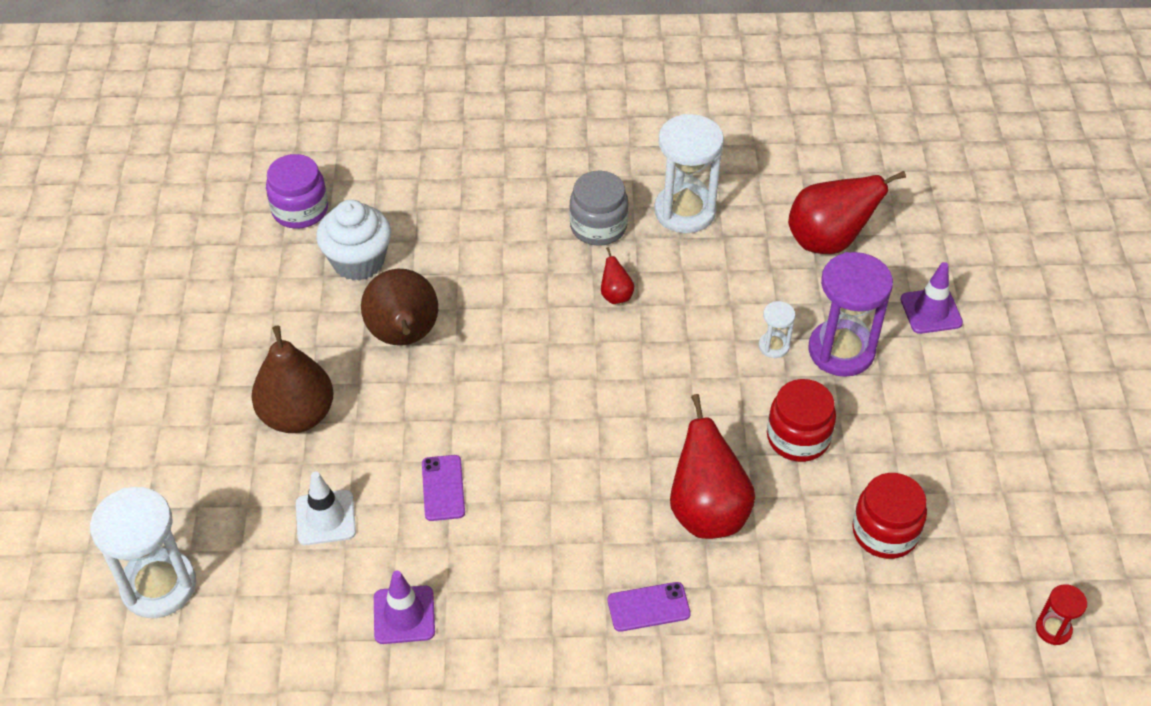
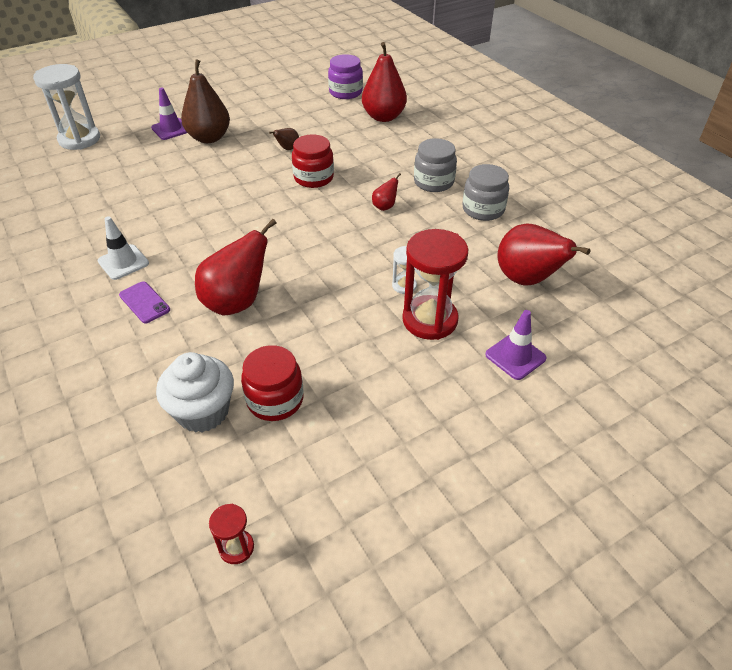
camera: 60 degrees right, 5 degrees down
(325, 518) = (147, 168): white traffic cone -> white traffic cone (123, 262)
(358, 261) = (327, 119): white cupcake -> white cupcake (203, 411)
(404, 336) = (287, 149): brown pear -> brown pear, size x0.45
(404, 615) = (95, 214): purple traffic cone -> purple traffic cone (171, 129)
(405, 201) = (383, 117): none -> red pear
(443, 488) = (190, 196): purple phone -> none
(685, 211) = (483, 209): white hourglass -> grey jar
(798, 437) = (331, 324): red jar -> red jar (313, 178)
(841, 351) = (430, 320): purple hourglass -> red hourglass

